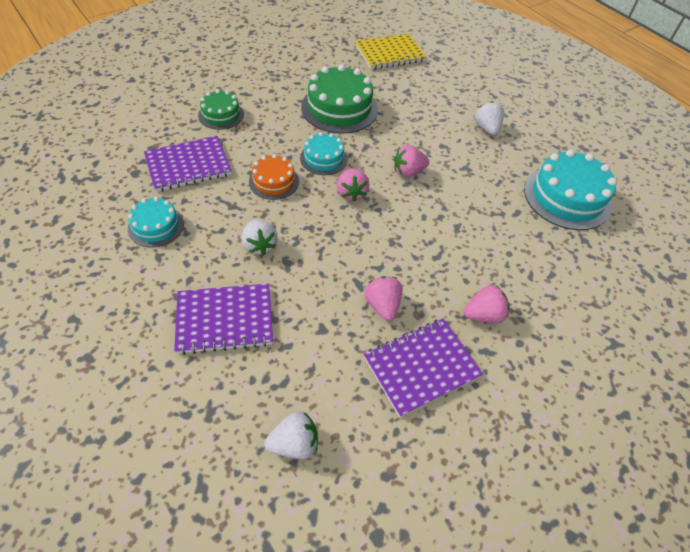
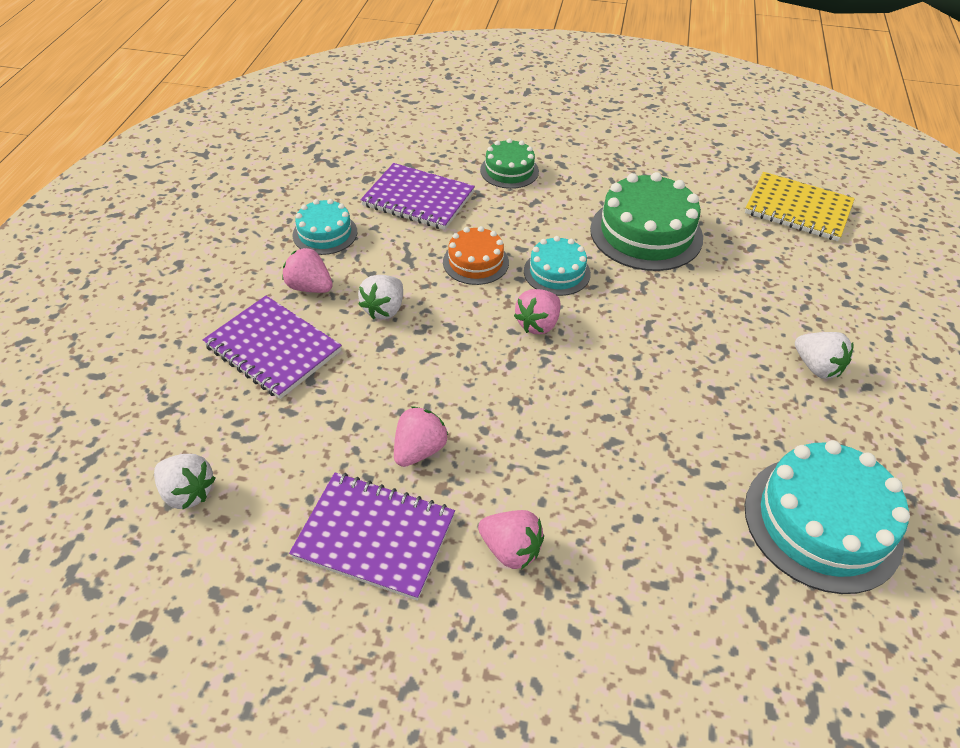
camera: 50 degrees right, 5 degrees down
(408, 172) = (635, 346): pink strawberry -> pink strawberry (310, 287)
(486, 129) = (817, 367): white strawberry -> white strawberry turned 105 degrees clockwise

